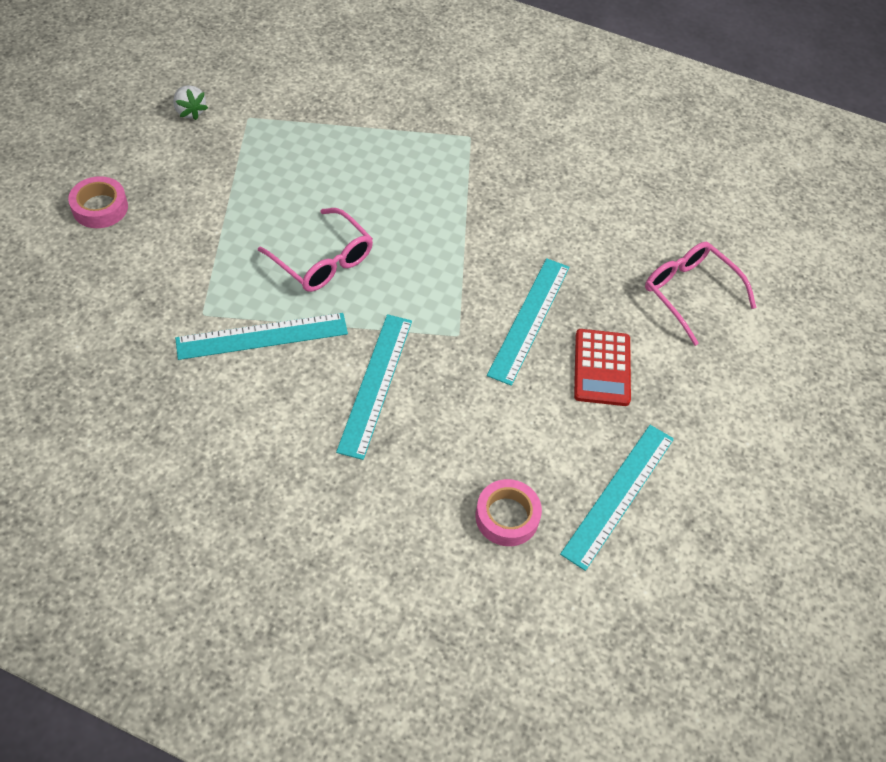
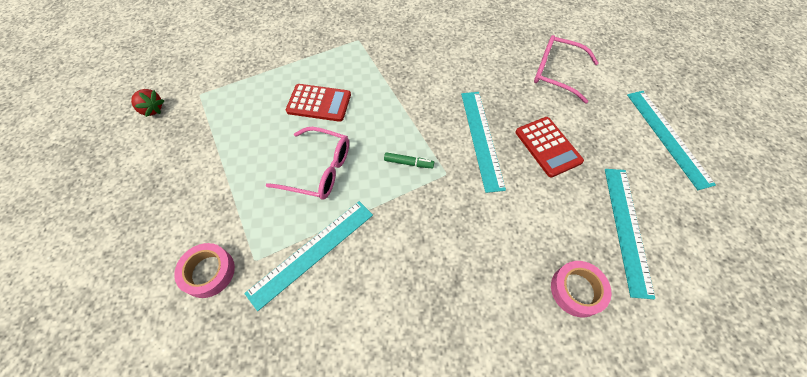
camera: 25 degrees left, 5 degrees up
(100, 208) = (118, 217): pink tape -> pink tape (208, 272)
(190, 111) = (152, 109): white strawberry -> red strawberry
(371, 190) = (319, 103): none -> red calculator
(375, 384) = (418, 242): turquoise ruler -> turquoise ruler (667, 137)
(425, 303) = (409, 163): none -> green marker

